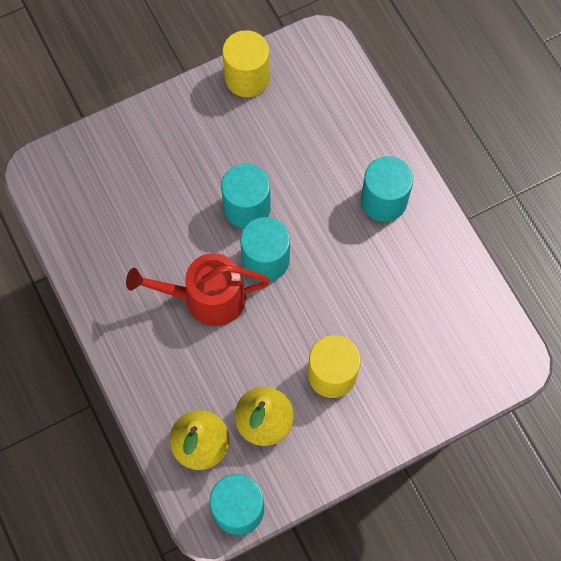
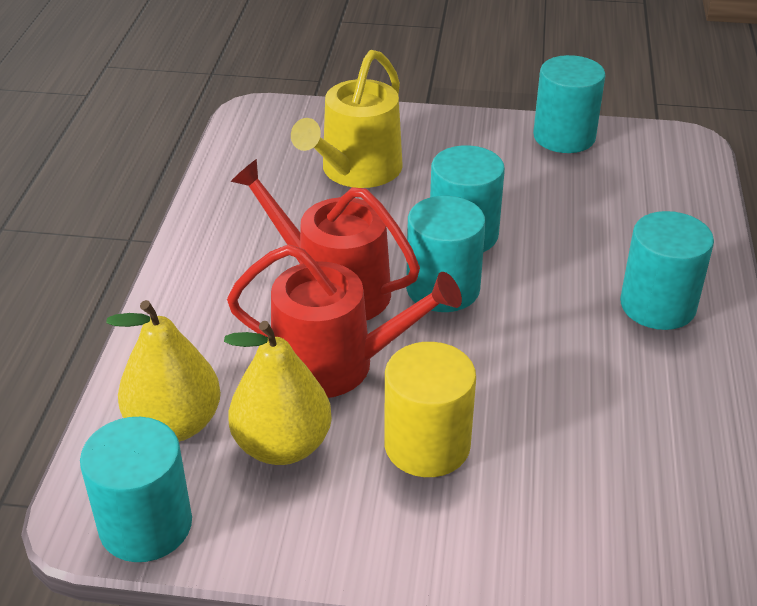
camera: 35 degrees right, 30 degrees down
(145, 189) = (356, 171): none -> yellow watering can
(247, 78) = (564, 137): yellow cylinder -> turquoise cylinder
(249, 352) = (335, 364): none -> red watering can

